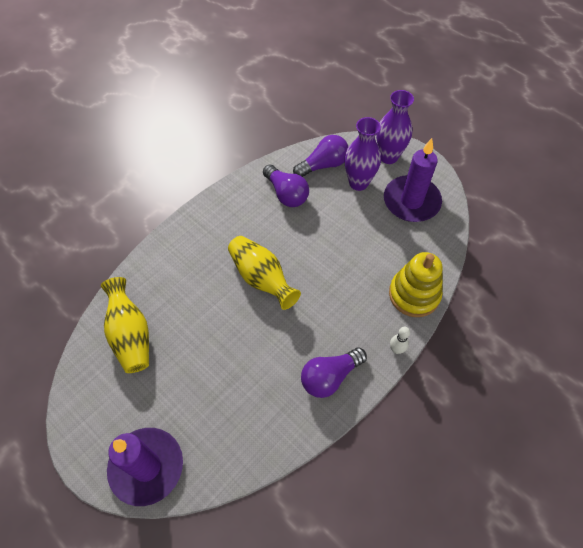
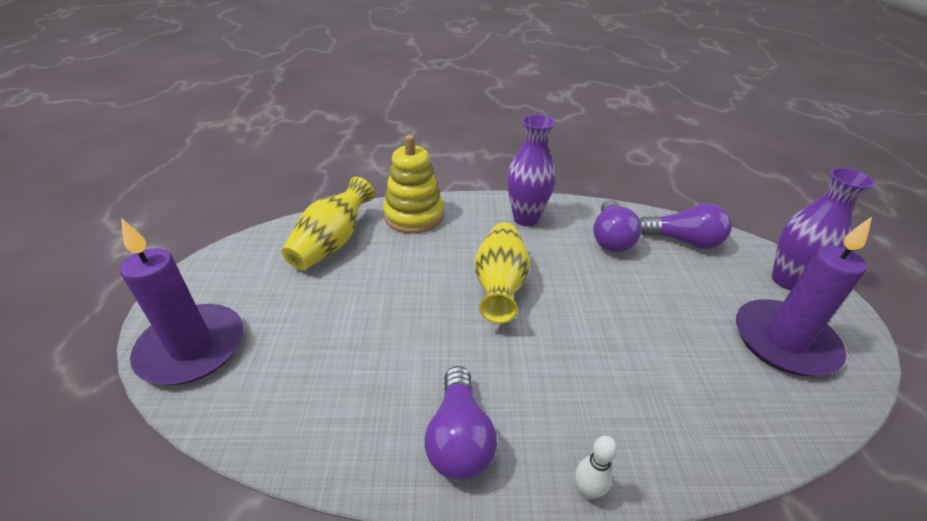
camera: 45 degrees right, 20 degrees down
(330, 377) = (459, 438): purple light bulb -> purple light bulb turned 105 degrees counterclockwise
(358, 183) = (716, 279): purple vase -> purple vase (526, 218)
(414, 294) = (687, 446): yellow stacking toy -> yellow stacking toy (414, 216)

